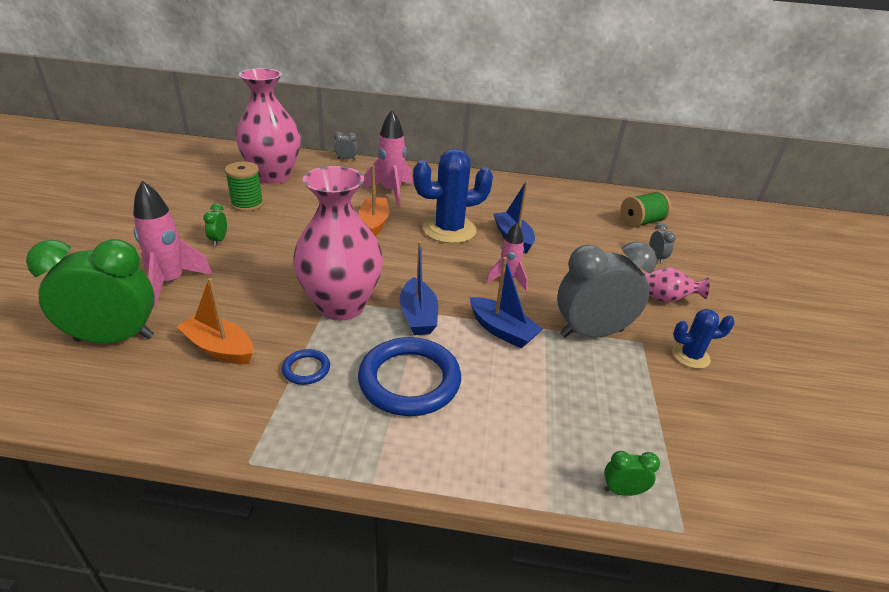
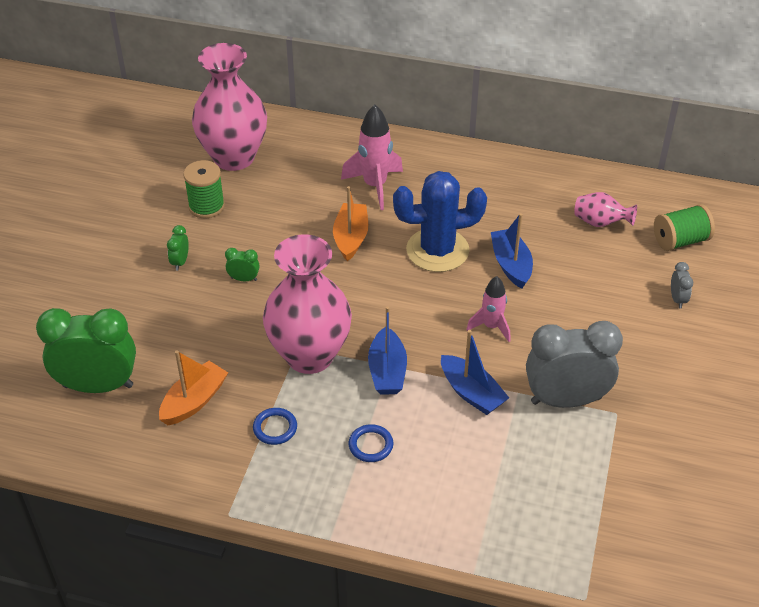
camera: 10 degrees right, 10 degrees up
(171, 282) = (139, 319): pink rocket -> none
(219, 348) = (194, 401): orange boat -> orange boat turned 90 degrees clockwise
(346, 159) = (323, 125): grey clock -> none
(409, 380) = (371, 445): blue ring -> blue ring, size x0.46
(622, 491) = (544, 562): green clock -> green clock (244, 279)
(666, 299) = (666, 359): pink vase -> pink vase (600, 223)
(690, 356) = (663, 433): blue cactus -> none

